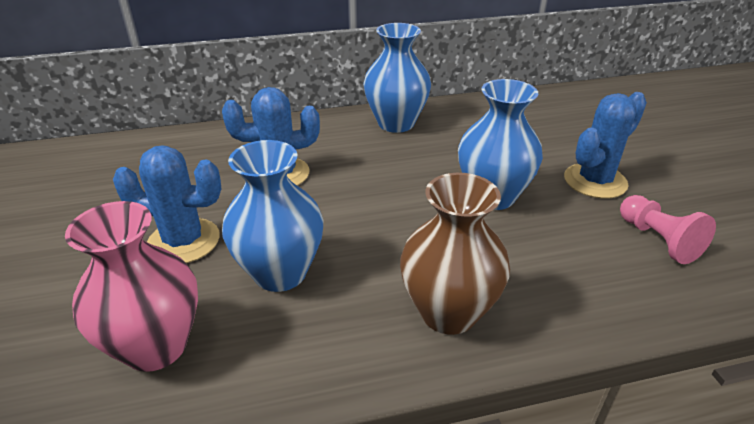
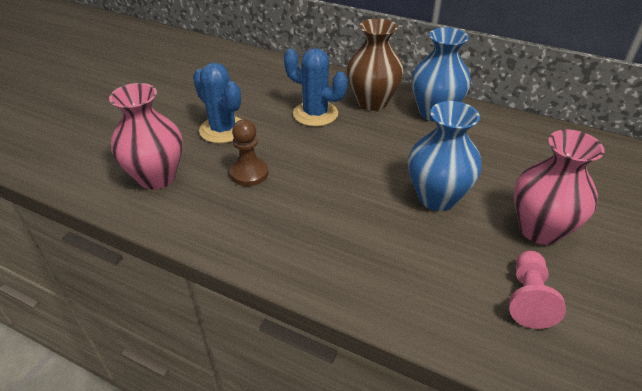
camera: 40 degrees right, 5 degrees up
(280, 273) = (249, 173): blue vase -> brown pawn
(448, 312) = (311, 249): brown vase -> brown vase (372, 102)
(595, 181) = (539, 229): blue cactus -> pink vase

